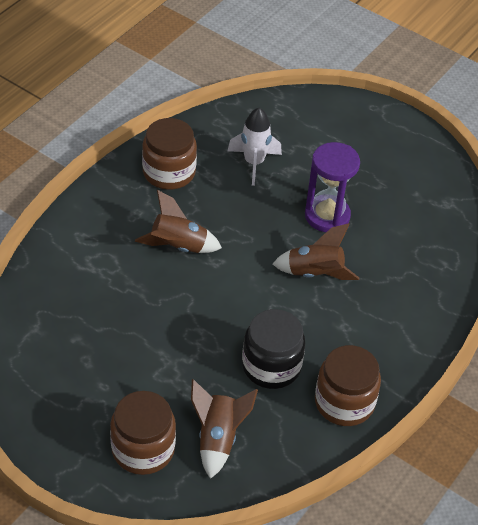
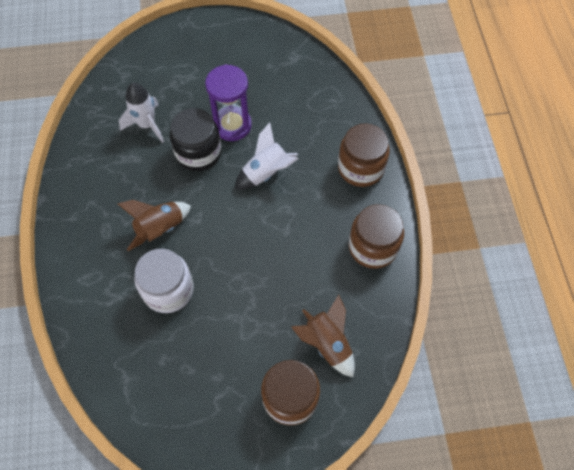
camera: 40 degrees left, 15 degrees up
(135, 294) = (168, 289): none -> white jar
(169, 172) = (96, 178): brown jar -> brown jar (361, 168)
(271, 366) = (306, 262): black jar -> black jar (198, 152)
(315, 274) = (266, 173): brown rocket -> white rocket

